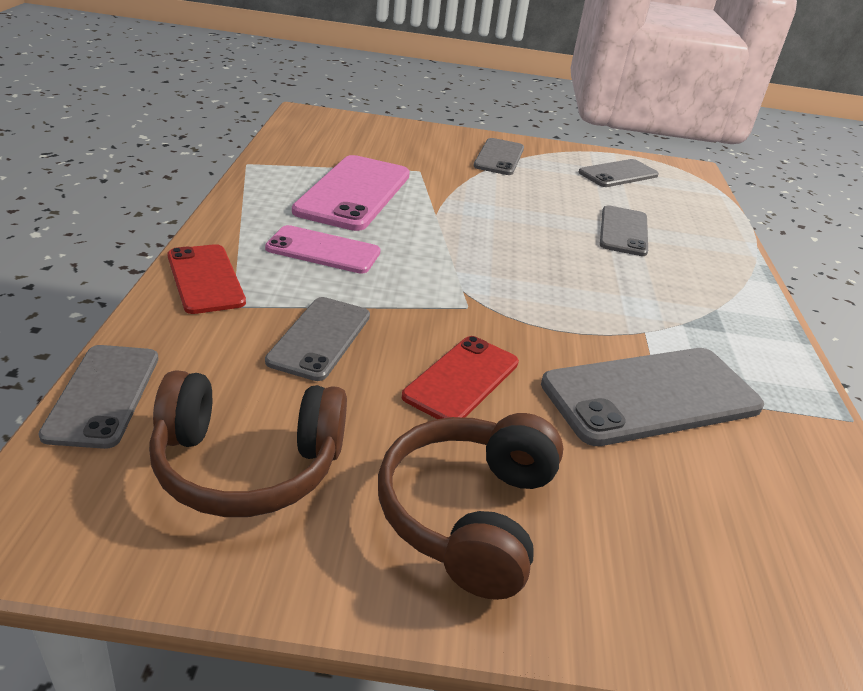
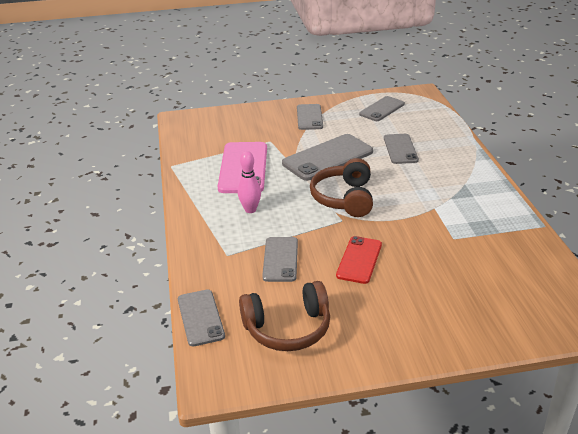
camera: 10 degrees left, 0 degrees up
(205, 279) = (202, 245): red phone -> none
(323, 250) = (250, 209): pink phone -> pink bowling pin
(469, 515) = (394, 320): brown headphones -> brown headphones (344, 198)
(651, 396) = (449, 241): grey phone -> grey phone (327, 157)

